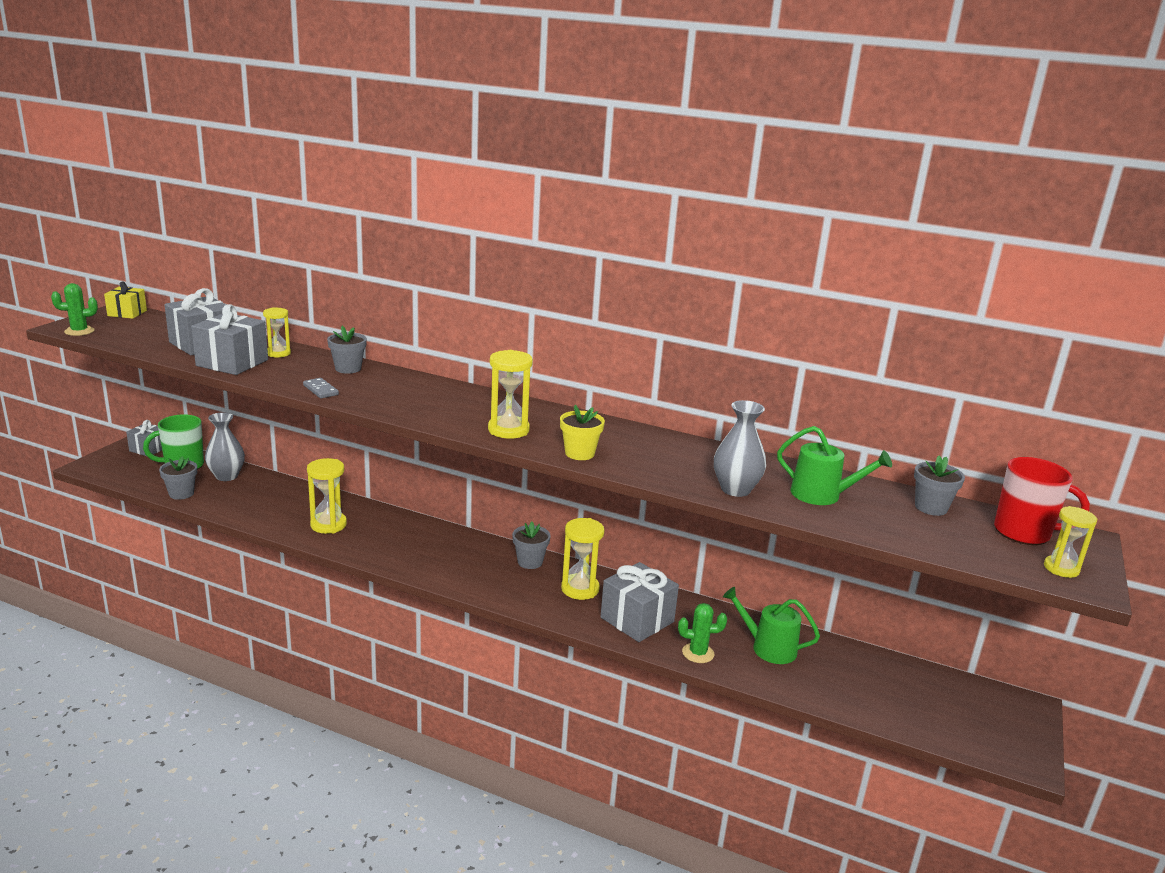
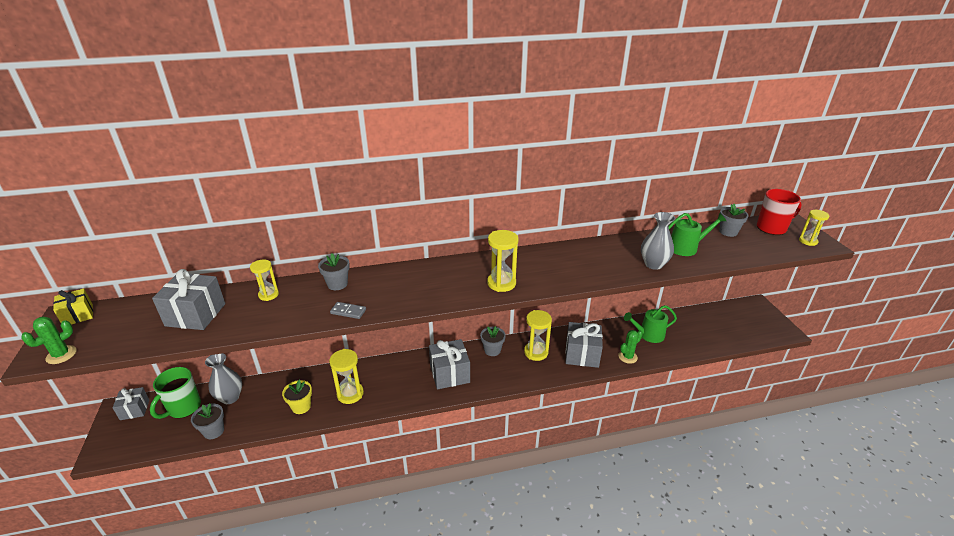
camera: 35 degrees left, 10 degrees up
(232, 363) = (248, 320): grey gift -> grey gift (449, 374)
(579, 453) = (559, 280): yellow flower pot -> yellow flower pot (301, 406)

